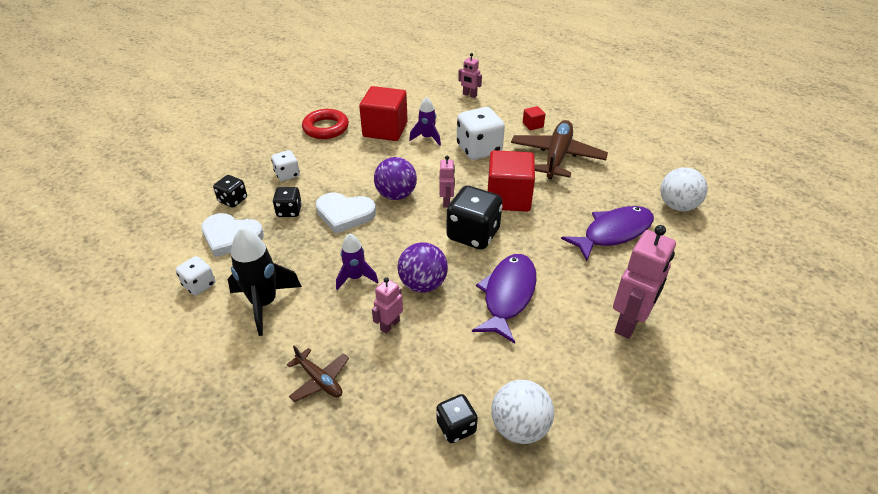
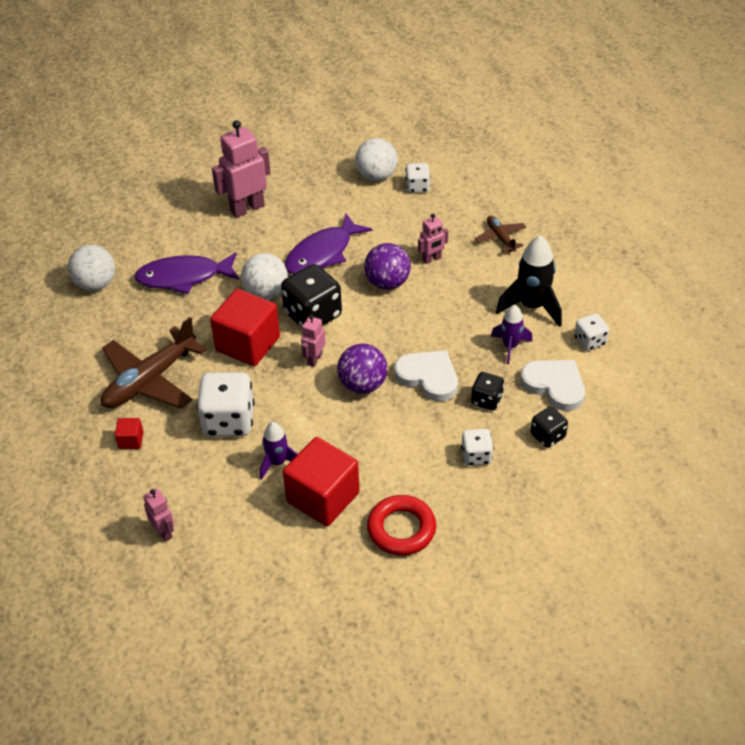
camera: 155 degrees left, 5 degrees up
(356, 277) = (444, 306): purple rocket -> purple rocket (510, 346)
(456, 427) = (417, 187): black dice -> white dice
(529, 241) = (266, 293): none -> white ball

